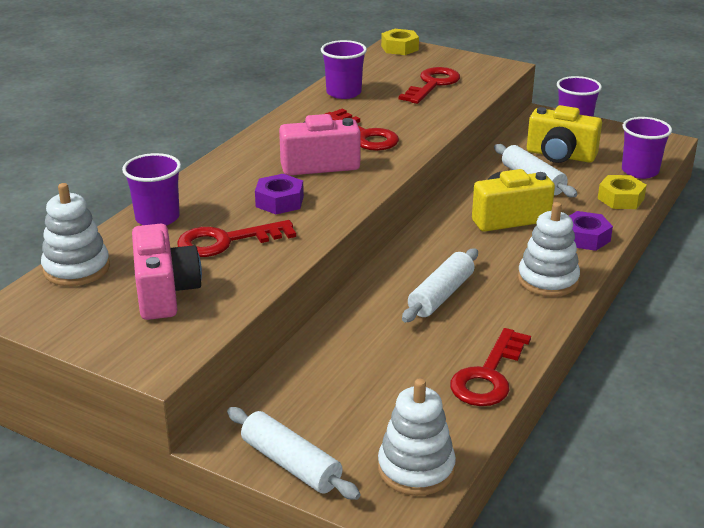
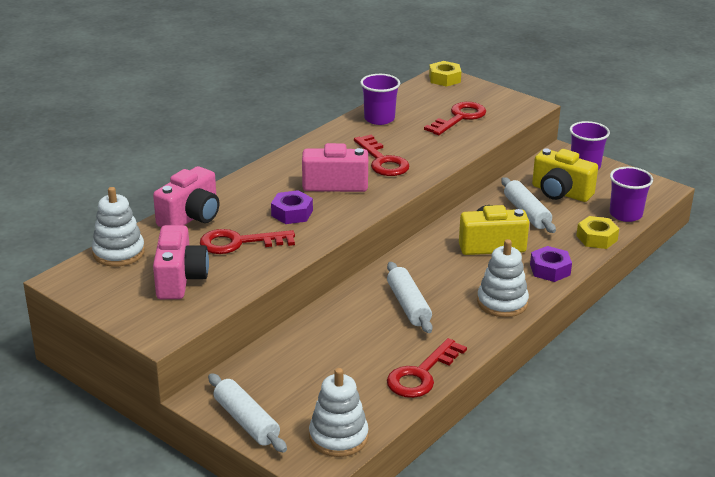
camera: 10 degrees right, 0 degrees up
(157, 218) = (191, 217): purple cup -> pink camera
(441, 295) = (408, 305): white rolling pin -> white rolling pin turned 60 degrees counterclockwise

